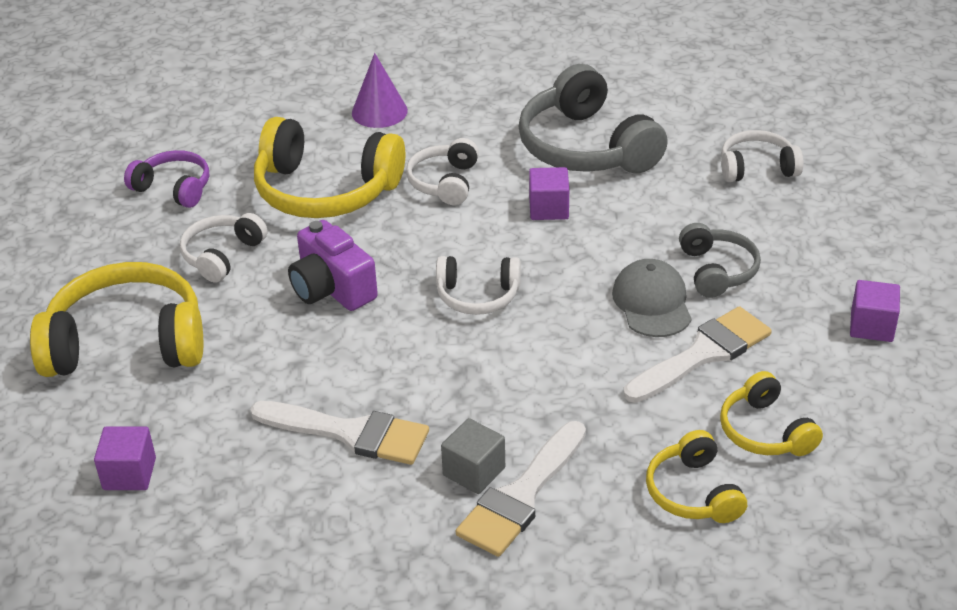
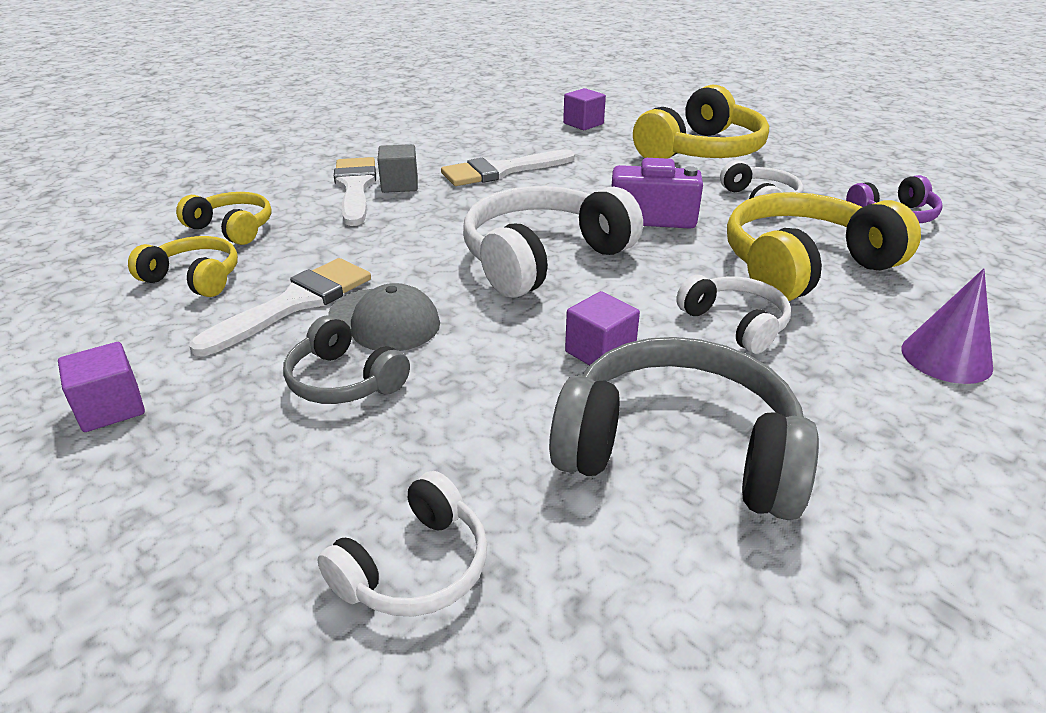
camera: 135 degrees right, 5 degrees down
(478, 295) = (543, 258): white headphones -> white headphones, size x1.83
(702, 354) = (294, 303): white brush -> white brush turned 150 degrees counterclockwise

